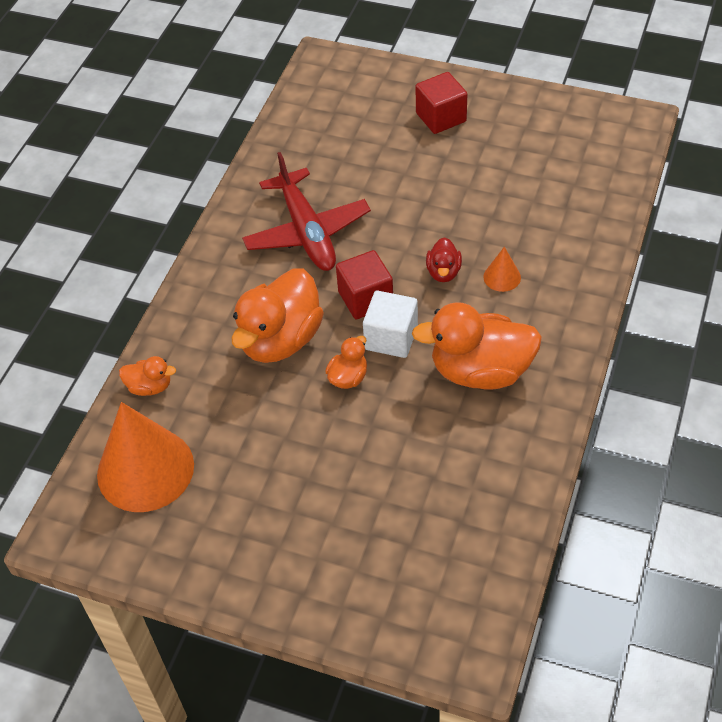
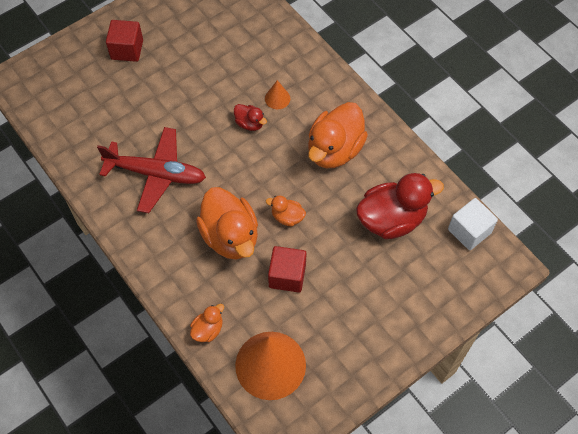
camera: 60 degrees left, 10 degrees up
(348, 377) = (287, 217): orange duck -> orange duck turned 45 degrees counterclockwise
(365, 298) = (236, 174): red cube -> red cube (287, 276)
(391, 338) = (276, 178): white cube -> white cube (469, 231)
(432, 484) = (391, 219): none -> red duck

